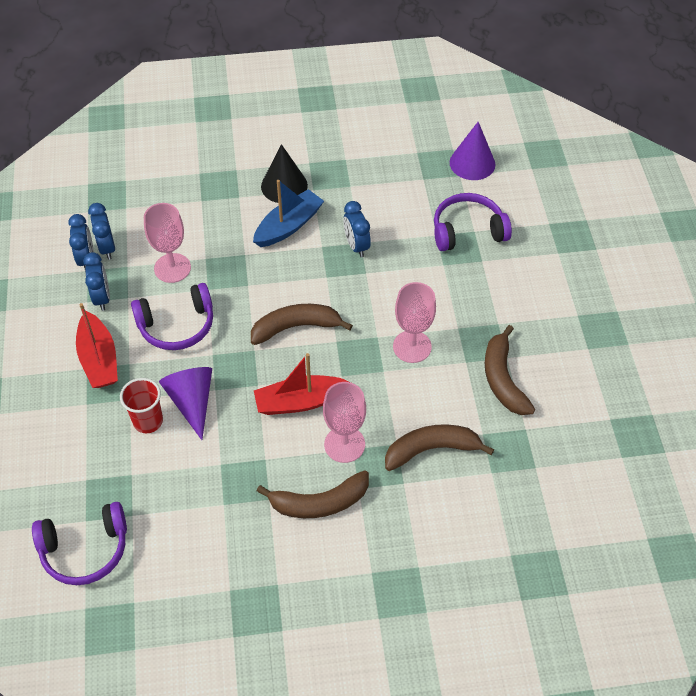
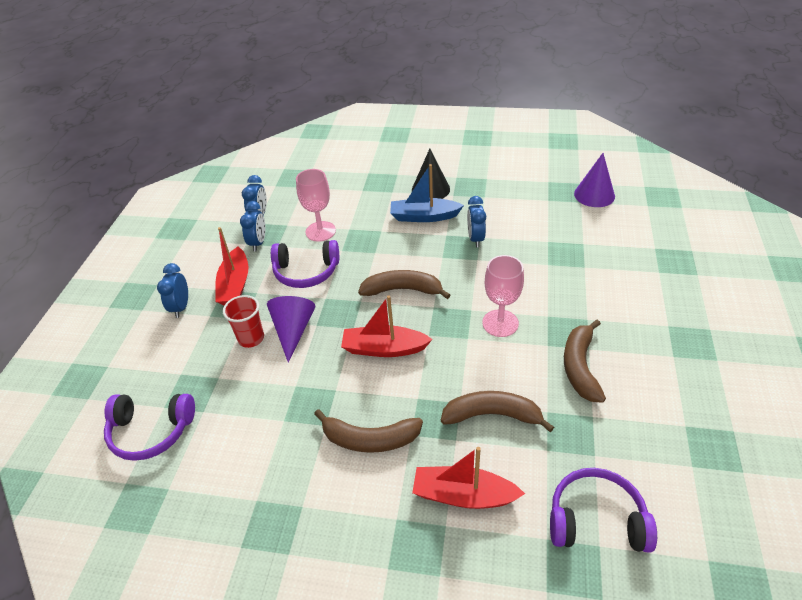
camera: 20 degrees right, 10 degrees down
(107, 248) = (278, 210): blue clock -> blue clock (181, 307)
(288, 226) = (424, 216): blue boat -> blue boat turned 150 degrees counterclockwise
(344, 444) = (411, 393): pink goblet -> none
(426, 535) = (463, 495): none -> red boat
(468, 231) = (577, 242): purple headphones -> purple headphones (596, 520)

